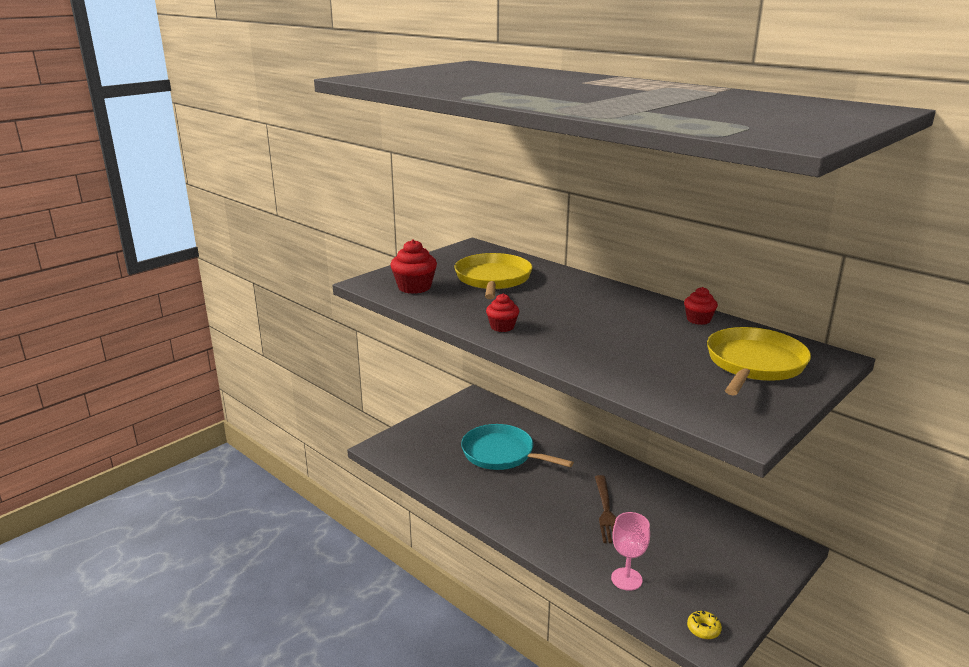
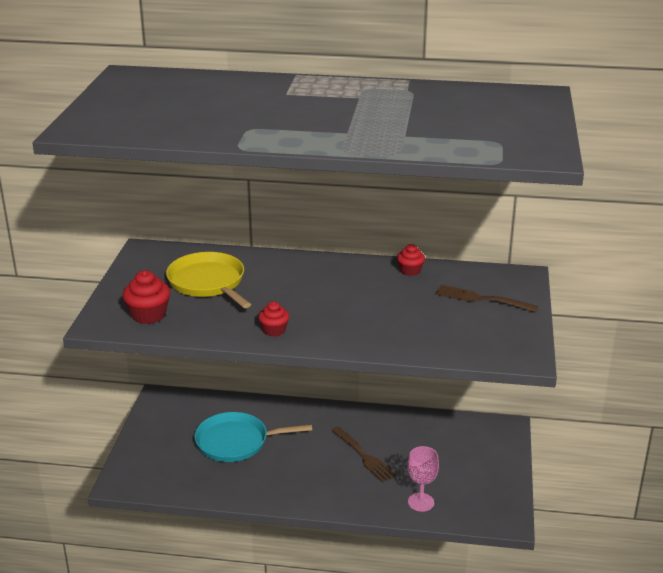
camera: 35 degrees left, 5 degrees up
(703, 629) = (497, 513): yellow donut -> none
(754, 364) = (482, 299): yellow pan -> brown fork

